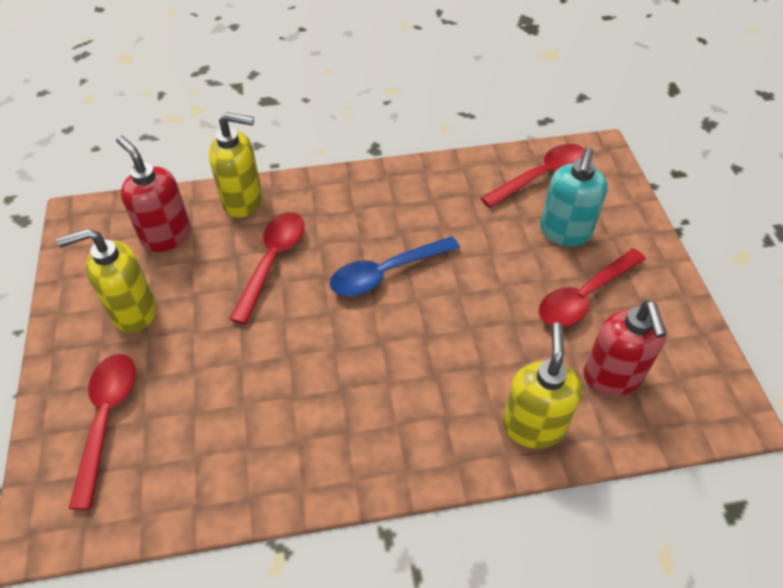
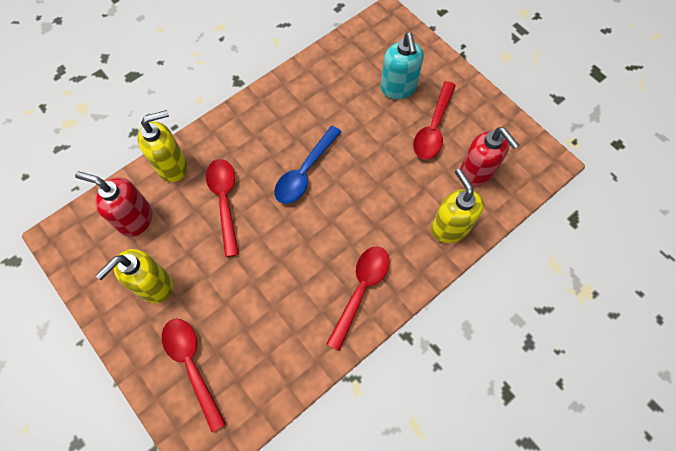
camera: 30 degrees left, 15 degrees up
(541, 176) = (361, 53): red spoon -> red spoon (361, 291)

